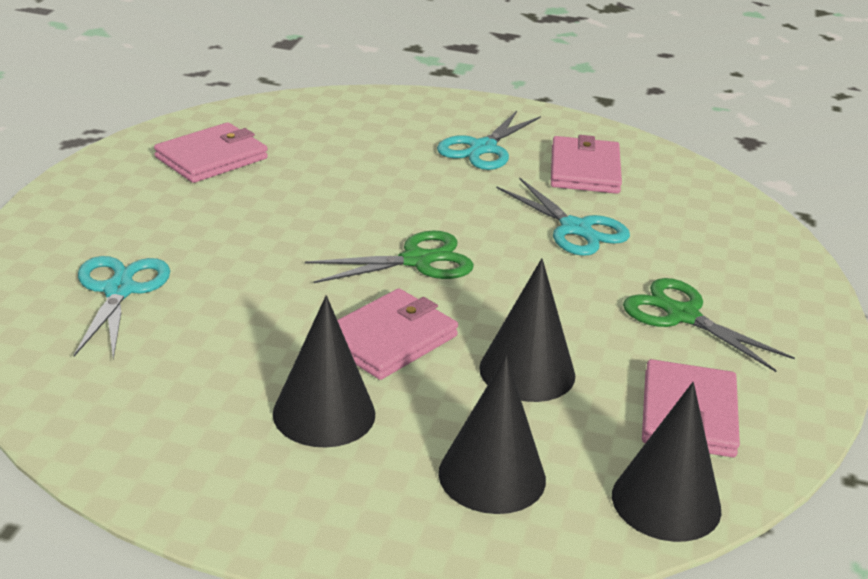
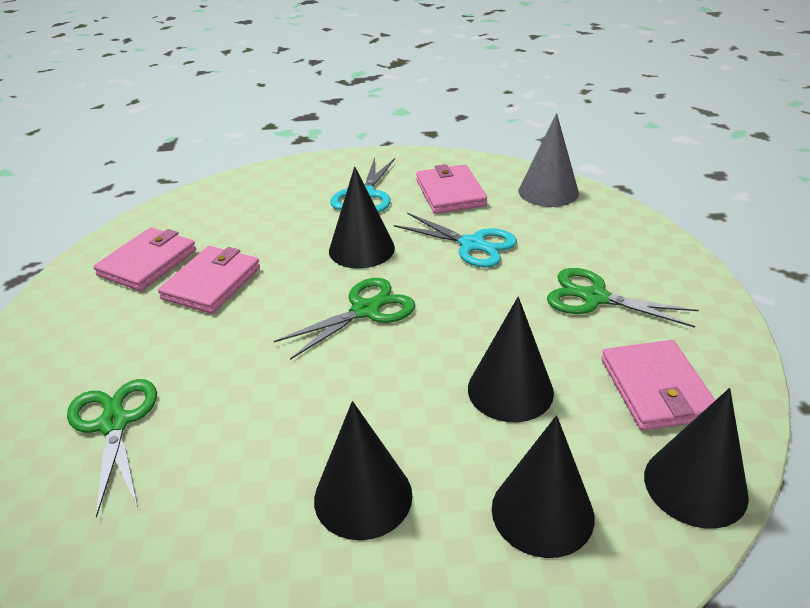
camera: 15 degrees left, 5 degrees up
(119, 290) = (114, 423): turquoise scissors -> green scissors
(390, 339) = (381, 395): pink wallet -> pink wallet (212, 283)
(446, 202) = (361, 249): none -> black cone
(705, 197) = (548, 191): none -> grey cone

